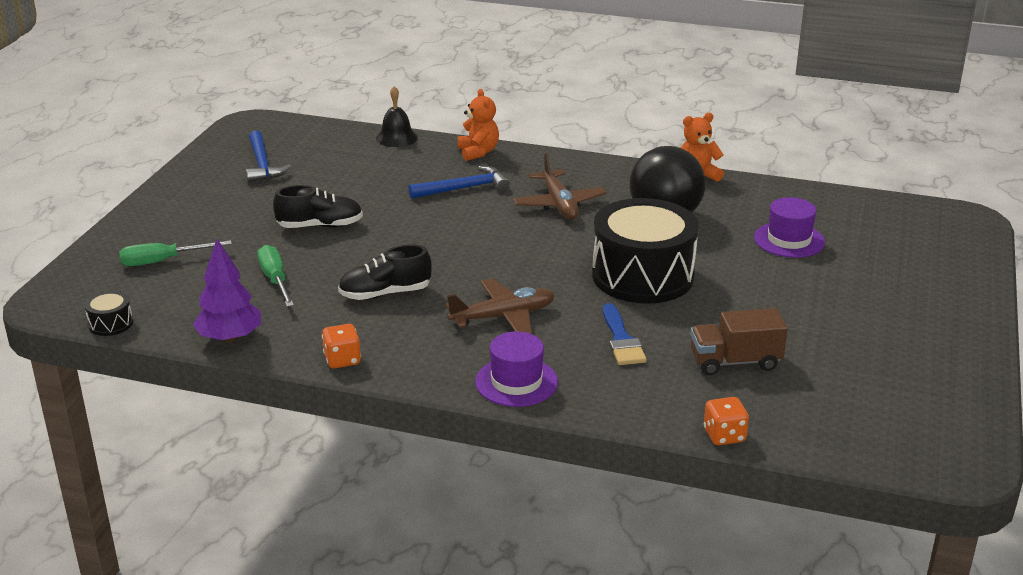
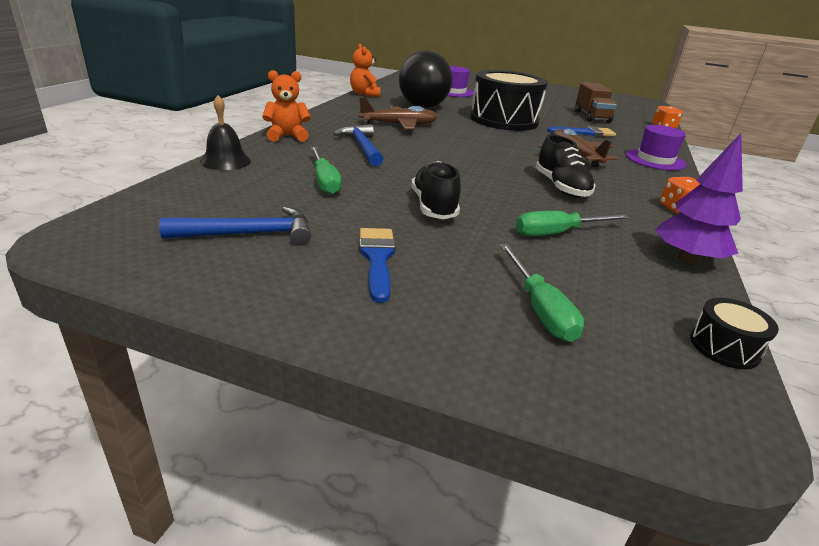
camera: 90 degrees left, 0 degrees up
(229, 207) = (377, 259): none -> blue brush
(364, 179) = (324, 181): none -> green screwdriver

